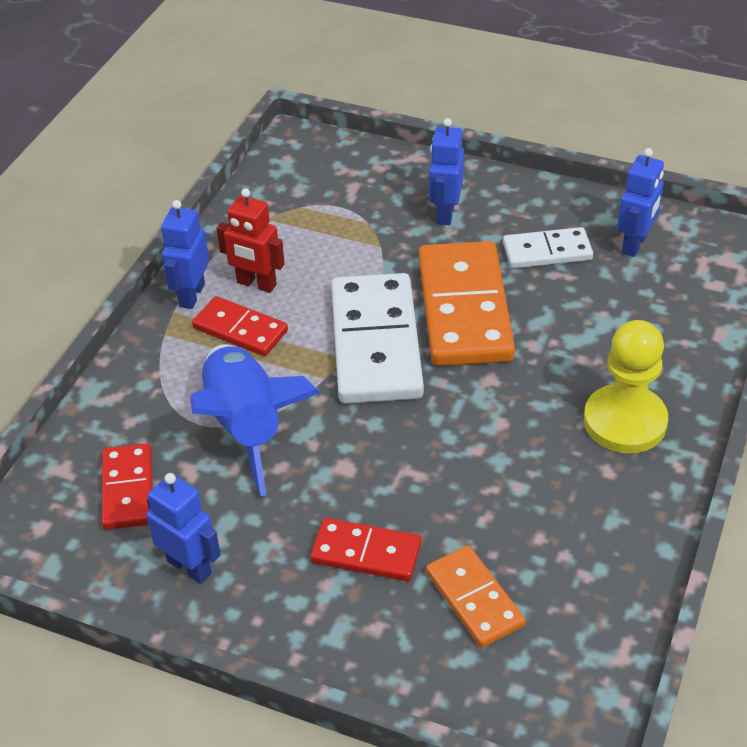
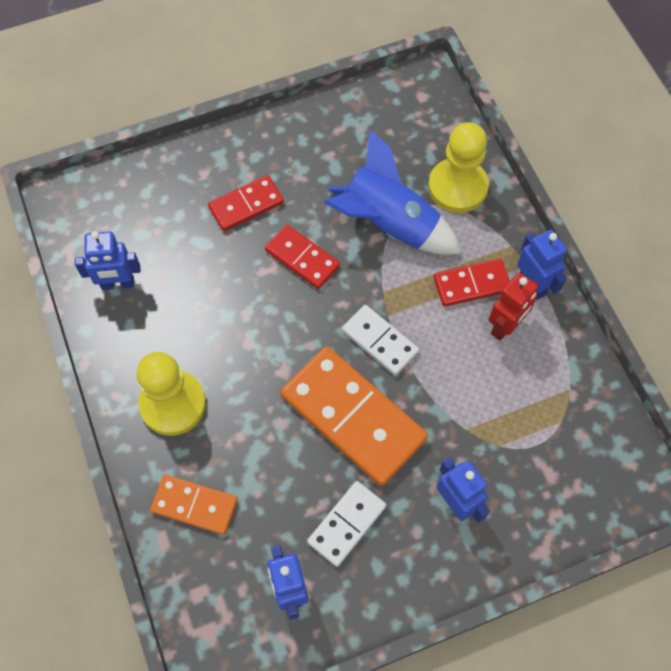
camera: 135 degrees right, 20 degrees up
(128, 489) = (405, 144): red domino -> red domino (302, 258)
(138, 412) = (457, 187): none -> yellow pawn
(189, 567) = (326, 132): blue robot -> blue robot (118, 284)
(256, 284) = (505, 326): red robot -> red robot turned 150 degrees clockwise
(376, 343) = (379, 341): white domino -> white domino, size x0.55
(474, 599) = (167, 223): orange domino -> orange domino (194, 505)

